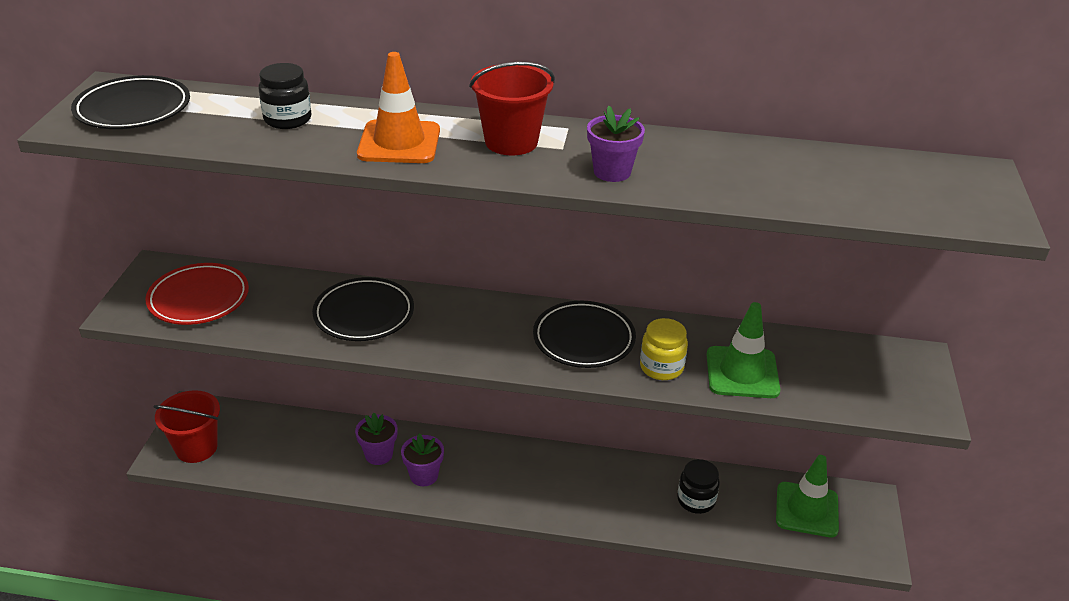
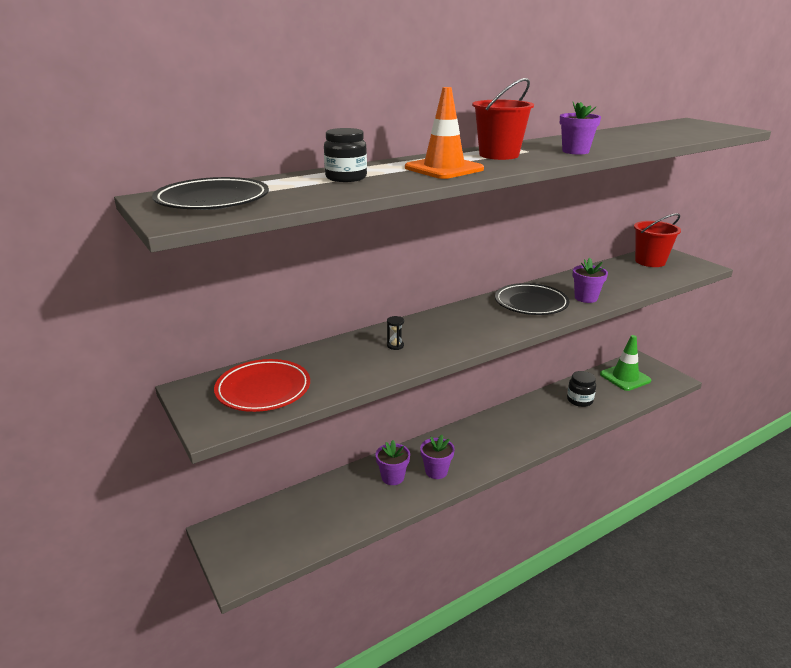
camera: 40 degrees left, 10 degrees down
(196, 448) = (257, 552): red bucket -> red bucket (650, 261)
(364, 314) = (395, 346): black plate -> black hourglass
(661, 367) = (586, 298): yellow jar -> purple flower pot
(742, 372) = (619, 285): green traffic cone -> none

